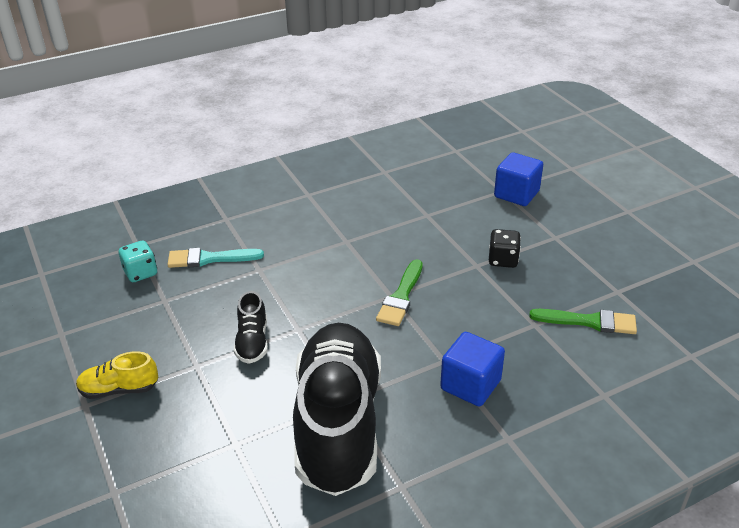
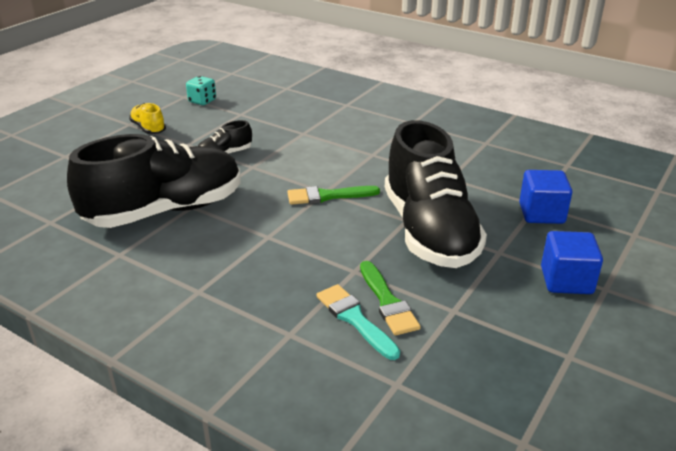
camera: 60 degrees right, 5 degrees down
(140, 273) = (260, 98): turquoise dice -> turquoise dice (202, 101)
(209, 259) = (296, 113): turquoise brush -> turquoise brush (354, 319)
(470, 385) = (248, 256): blue cube -> blue cube (566, 280)
(503, 260) = (429, 231): black dice -> black shoe

